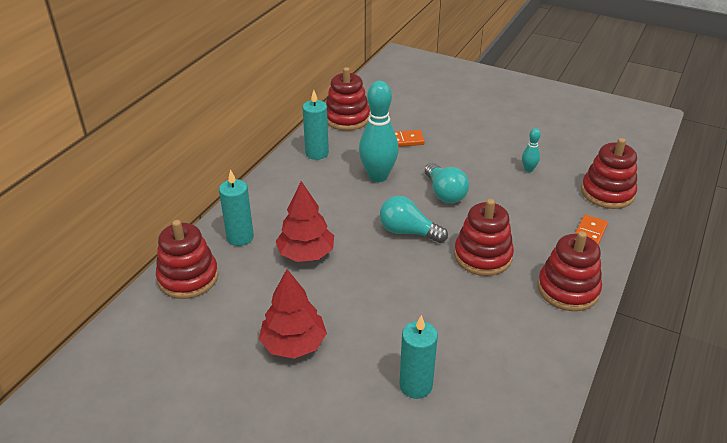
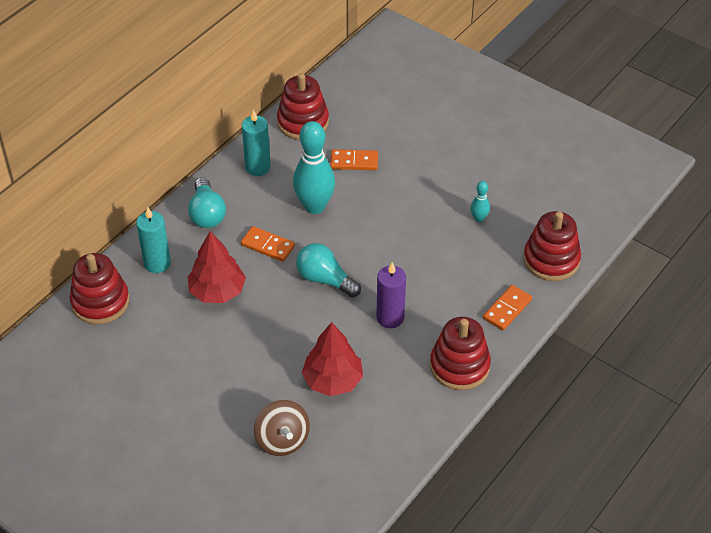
camera: 10 degrees right, 10 degrees up
(294, 344) = (184, 385): red tree -> red tree (333, 380)
(344, 211) = (267, 245): none -> orange domino
(416, 385) = (282, 440): turquoise candle -> brown spinning top
(444, 193) = (378, 237): turquoise light bulb -> turquoise light bulb (207, 214)
(482, 256) = (390, 318): red stacking toy -> purple candle

